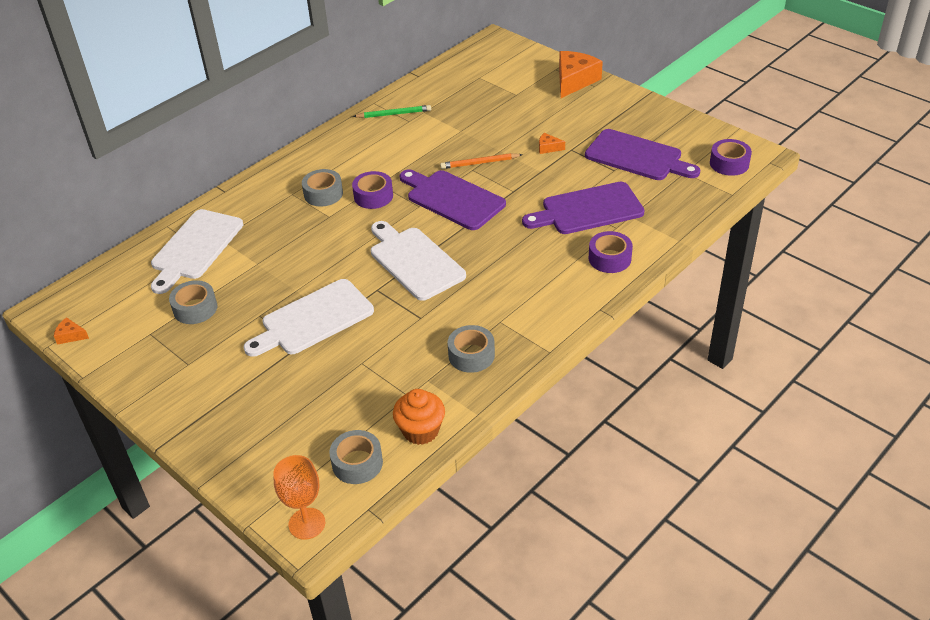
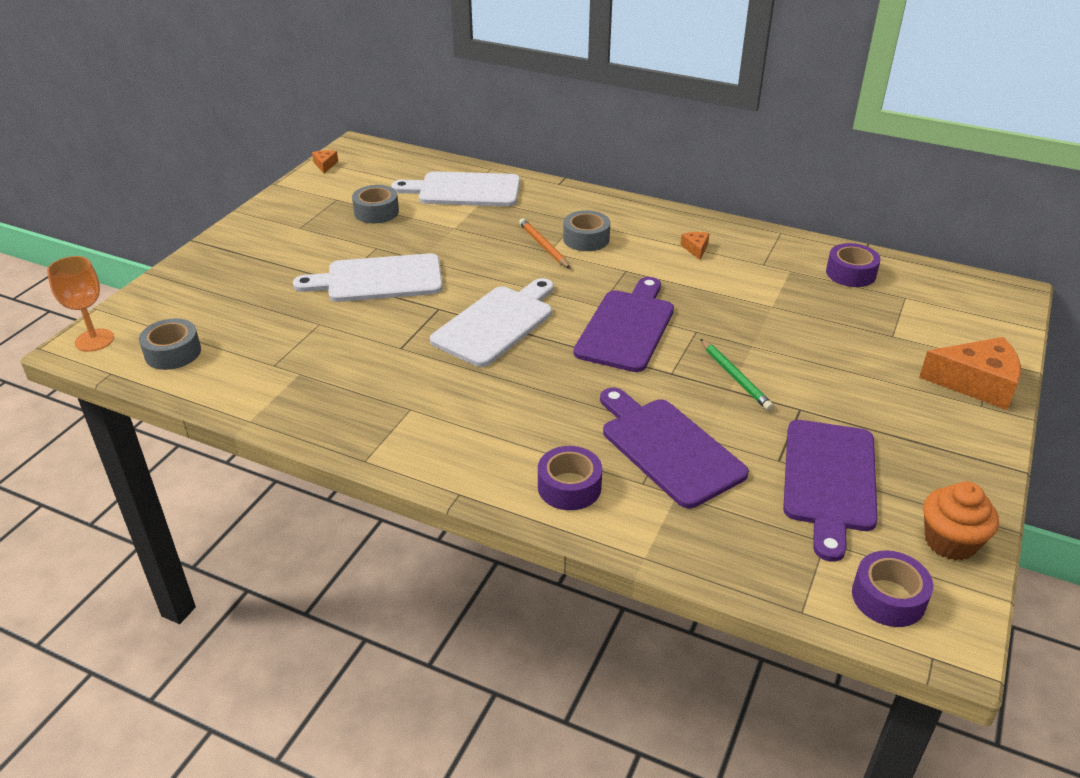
camera: 70 degrees right, 5 degrees down
(313, 319) = (379, 279): white cutting board -> white cutting board turned 45 degrees counterclockwise
(373, 196) = (600, 271): purple tape -> purple tape (850, 273)
(394, 114) = (769, 251): green pencil -> green pencil (735, 377)
(420, 430) = (221, 384): orange cupcake -> orange cupcake (950, 542)
(471, 355) = (346, 397): grey tape -> none
(479, 163) = (713, 334): orange pencil -> orange pencil (543, 246)
(548, 148) = (788, 386): orange cheese -> orange cheese (695, 249)

